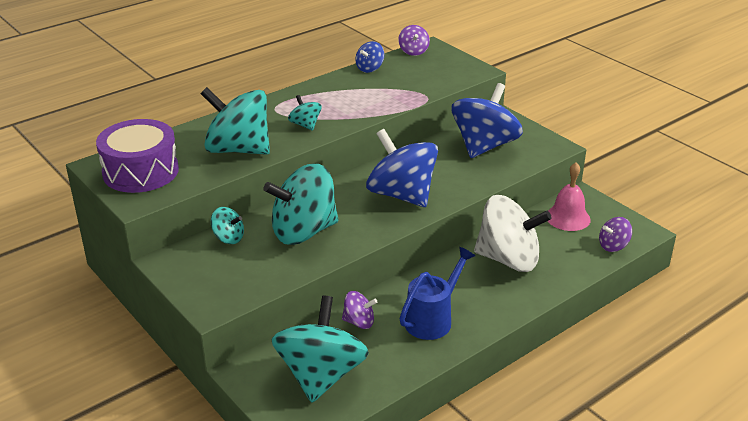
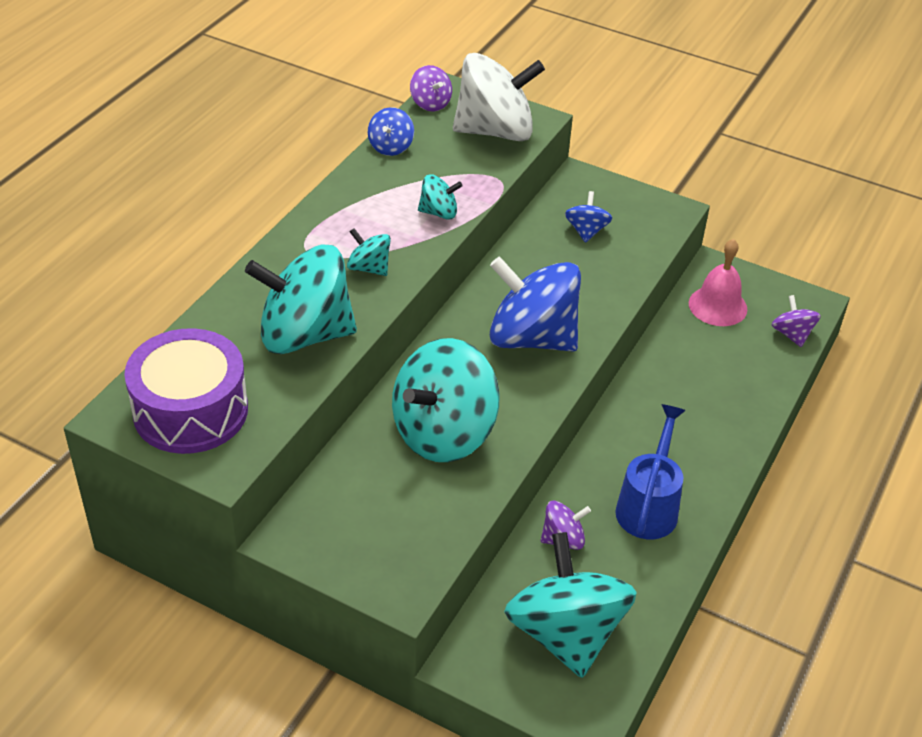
camera: 25 degrees left, 10 degrees up
(228, 238) = (349, 473): turquoise spinning top -> turquoise spinning top (439, 212)
(484, 146) = (586, 231): blue spinning top -> blue spinning top, size x0.46
(508, 259) = (685, 389): white spinning top -> white spinning top (495, 131)
(613, 246) = (792, 334): purple spinning top -> purple spinning top turned 120 degrees clockwise

